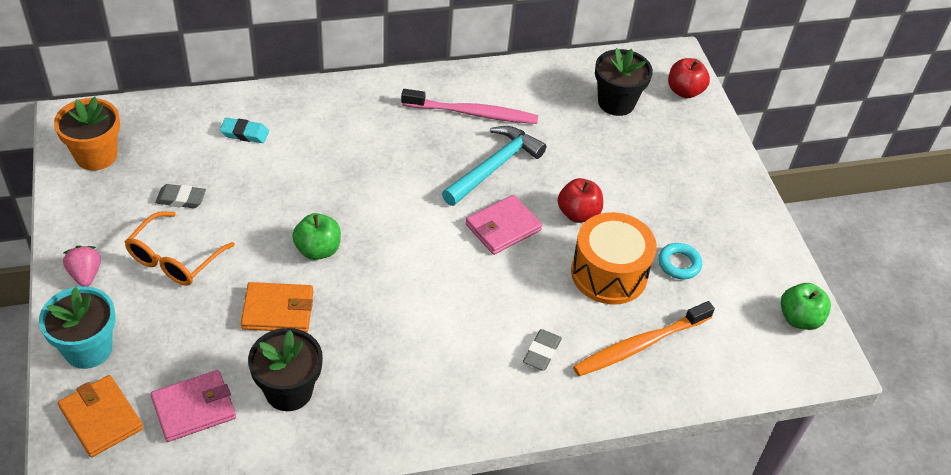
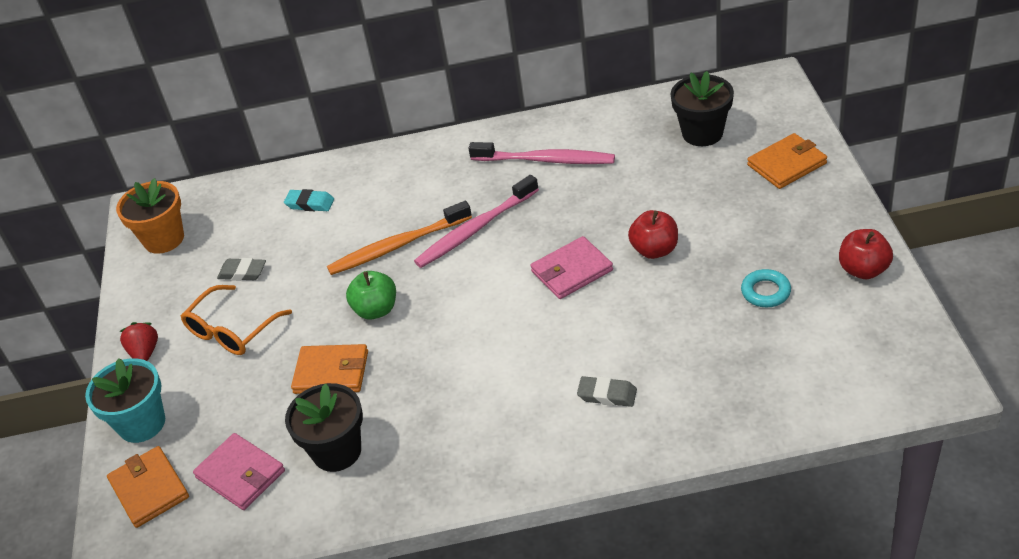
camera: 15 degrees right, 5 degrees down
(85, 274) = (145, 352): pink strawberry -> red strawberry
(194, 408) = (240, 474): pink wallet -> pink wallet turned 60 degrees clockwise
(409, 176) = (475, 229): none -> pink toothbrush
(494, 167) = (565, 211): turquoise hammer -> none
(541, 352) = (607, 395): grey eraser -> grey eraser turned 75 degrees clockwise
(609, 273) = (686, 308): orange drum -> none
(639, 345) = (717, 380): orange toothbrush -> orange toothbrush (397, 246)
(684, 91) = (780, 113): red apple -> red apple (863, 270)
(692, 142) = (786, 164): none -> orange wallet
(799, 319) = (904, 338): green apple -> none

